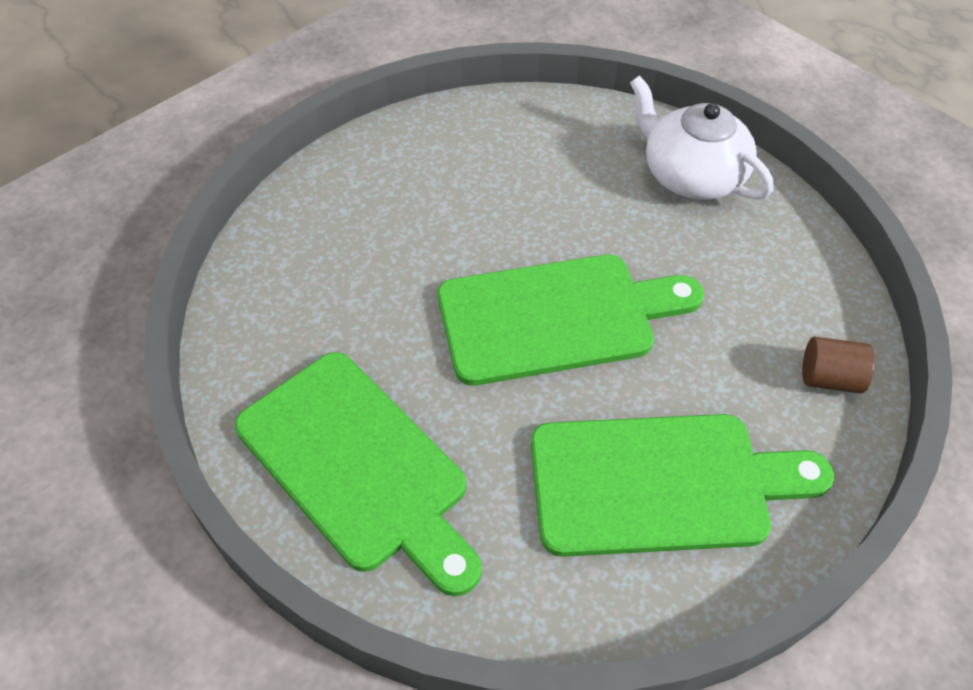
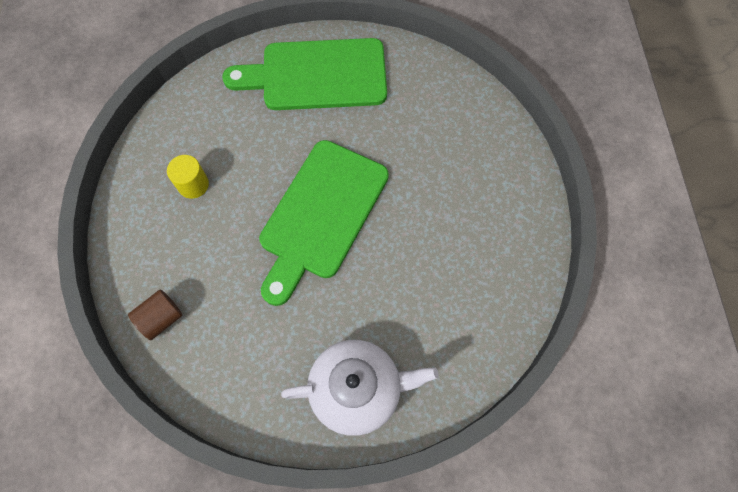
camera: 130 degrees right, 15 degrees up
(661, 483) = (193, 185): green cutting board -> yellow cylinder

